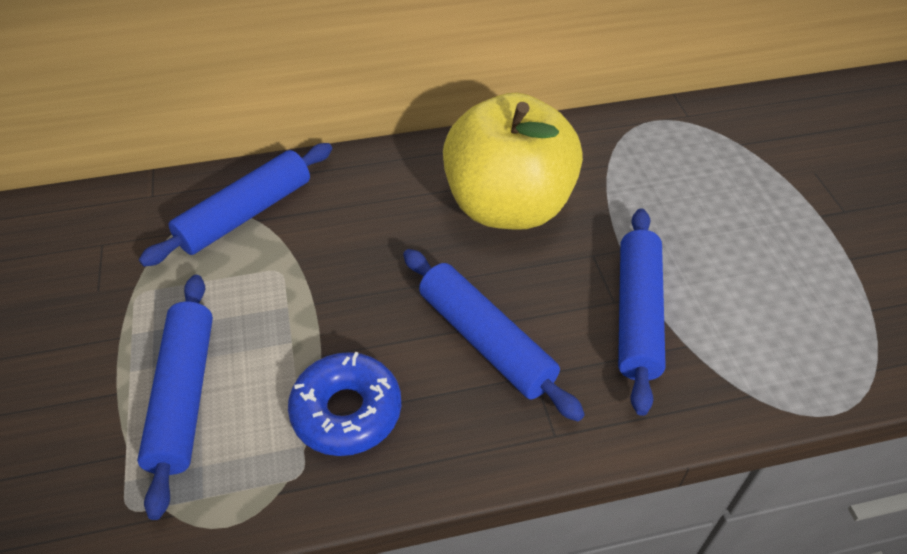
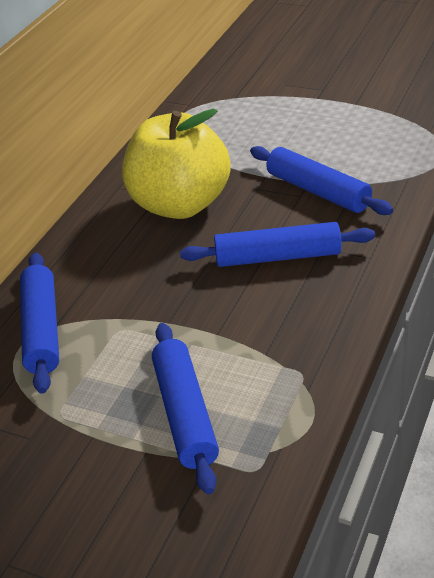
camera: 50 degrees left, 10 degrees down
(184, 396) = (185, 414): blue rolling pin -> blue rolling pin turned 45 degrees clockwise
(346, 411) = (274, 337): blue donut -> none

